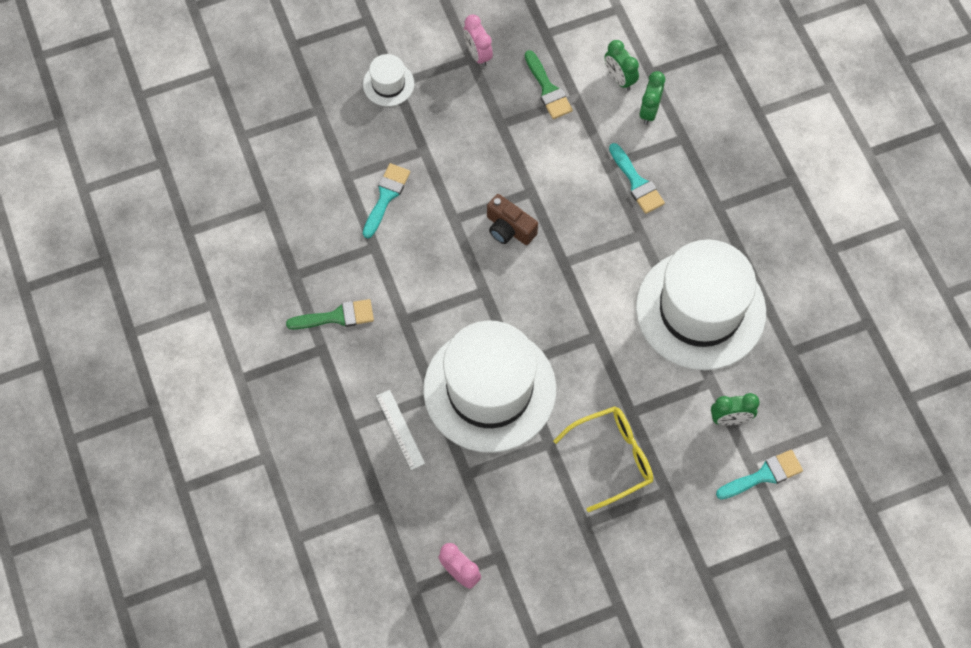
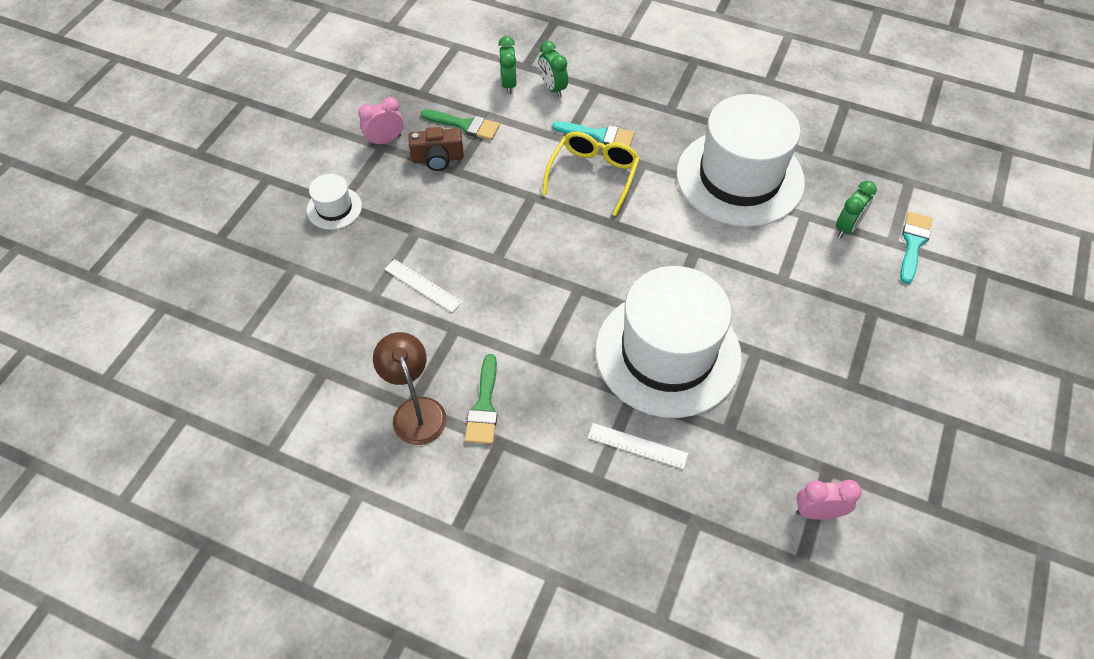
camera: 45 degrees left, 10 degrees down
(294, 282) = (416, 410): none -> brown lamp
(337, 317) = (484, 406): green brush -> green brush turned 150 degrees clockwise
(386, 196) = (422, 285): turquoise brush -> white ruler
(478, 55) = (385, 140): pink clock -> pink clock turned 135 degrees clockwise
(509, 228) = (545, 232): brown camera -> brown camera (438, 158)
(613, 458) = (810, 321): yellow glasses -> yellow glasses (593, 175)
(619, 79) = (508, 84): green clock -> green clock turned 75 degrees clockwise

